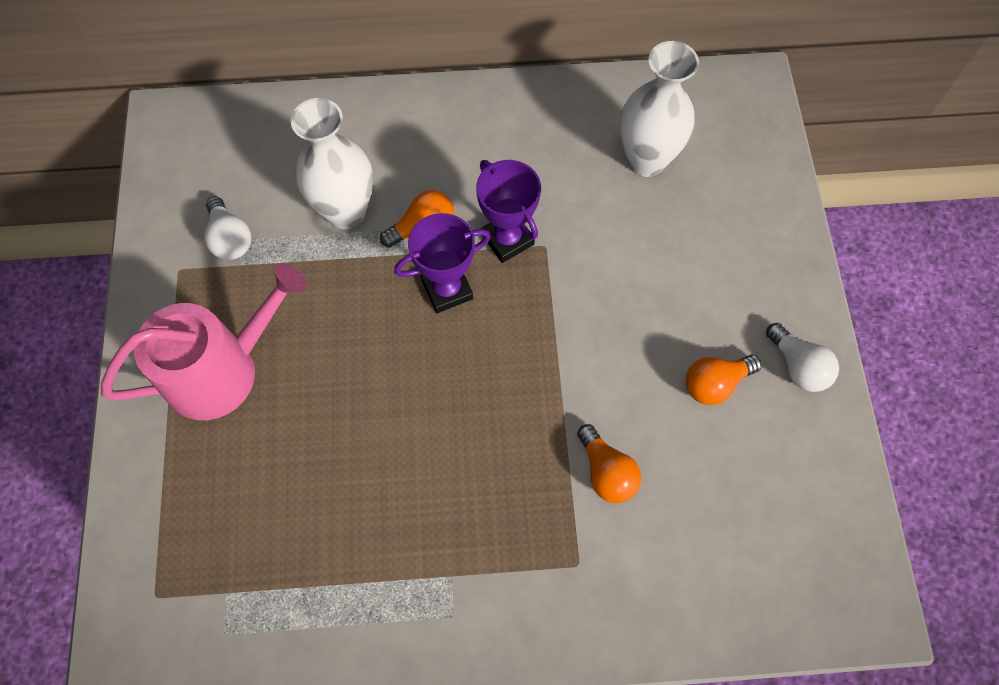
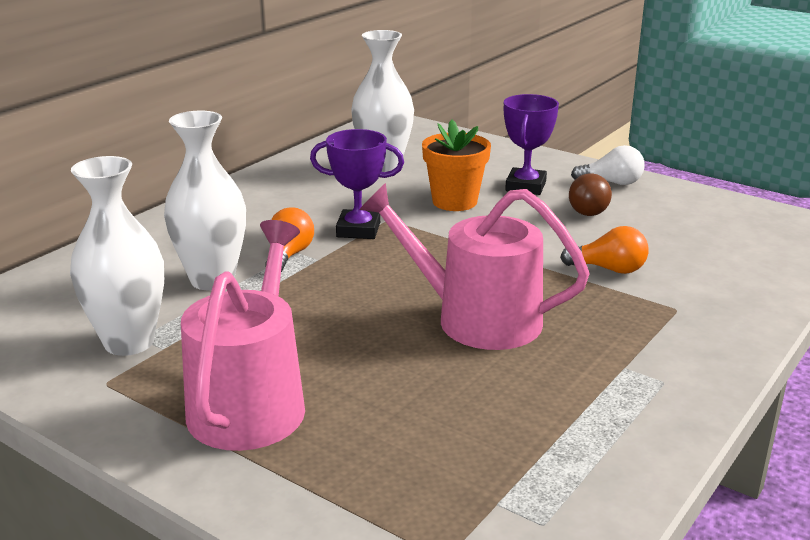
camera: 50 degrees left, 40 degrees down
(230, 239) = (129, 342): white light bulb -> white vase
(437, 427) = (476, 319): none -> pink watering can
(447, 290) = (360, 267): purple trophy -> purple trophy (525, 186)
(627, 268) = (454, 201): none -> orange flower pot
(715, 383) = (589, 209): orange light bulb -> brown light bulb

